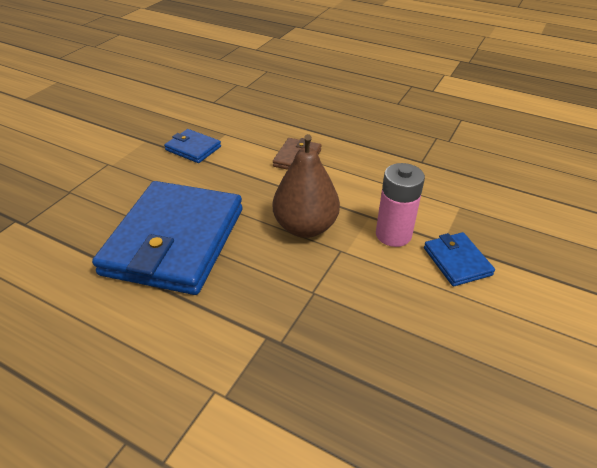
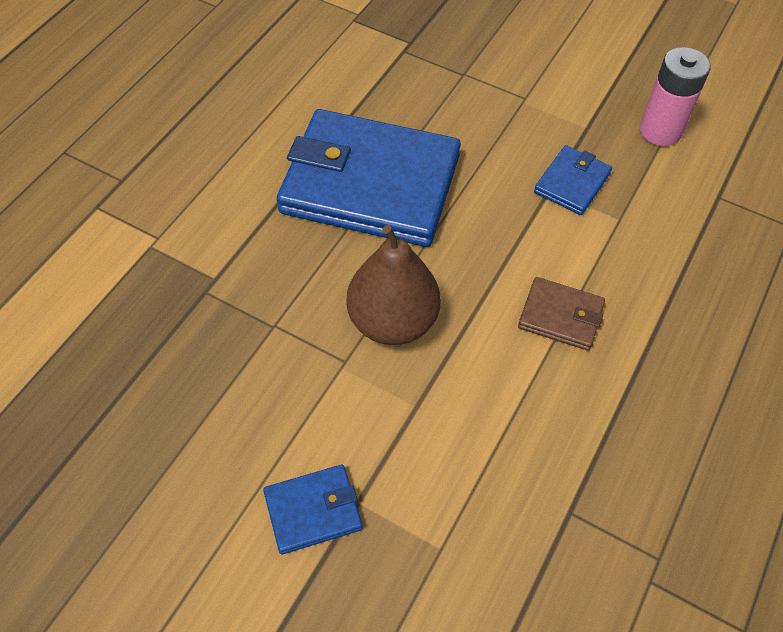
camera: 90 degrees right, 15 degrees up
(393, 234) = (373, 432): pink battery -> pink battery (660, 131)

